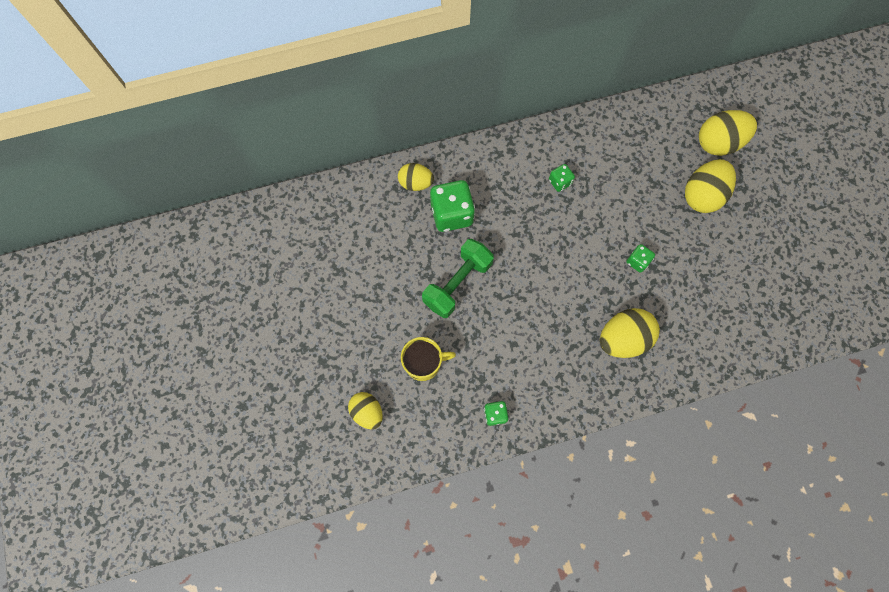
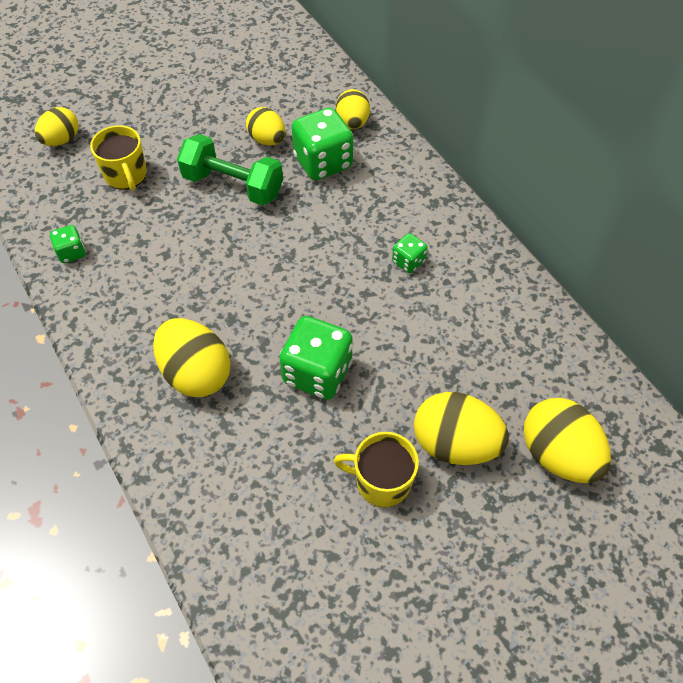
camera: 75 degrees right, 15 degrees down
(416, 249) = (267, 140): none -> yellow egg
(637, 261) = (317, 373): green dice -> green dice, size x1.98
(720, 243) = (381, 481): none -> yellow mug

